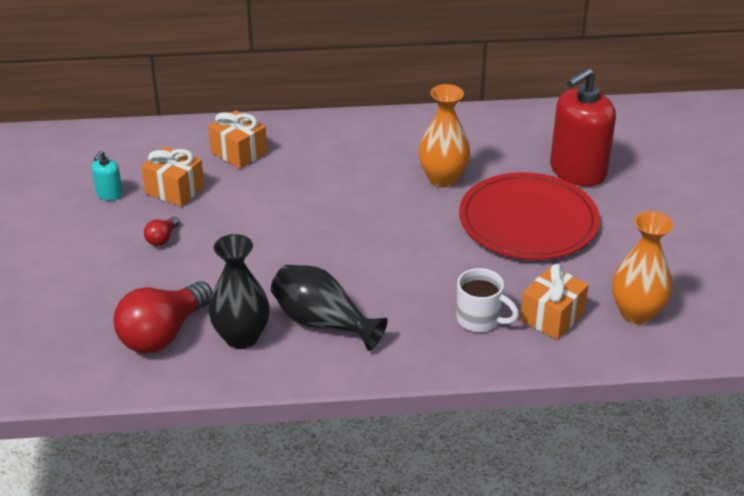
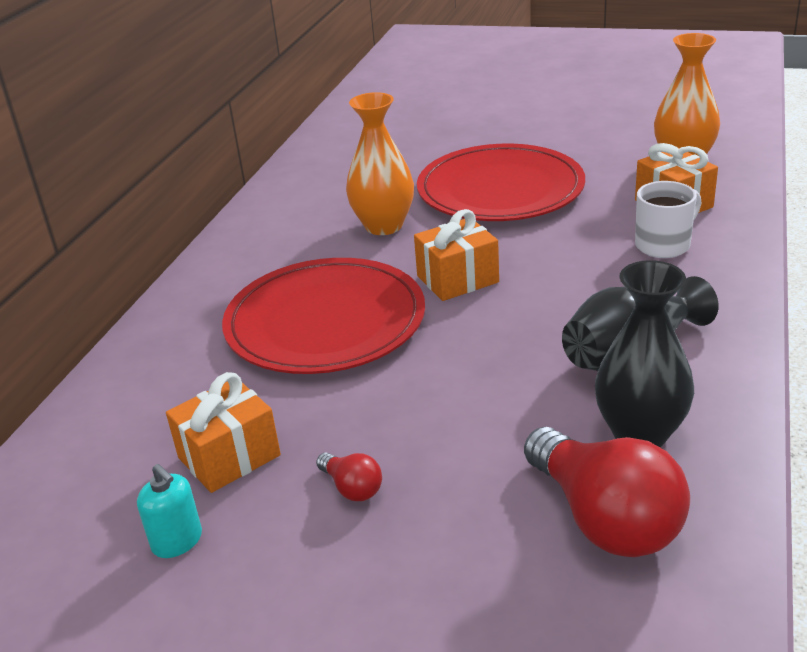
camera: 65 degrees left, 5 degrees down
(239, 153) = (187, 375): orange gift -> orange gift (457, 279)
(312, 186) = (325, 322): none -> red plate
(577, 171) = (430, 150): red soap dispenser -> none

